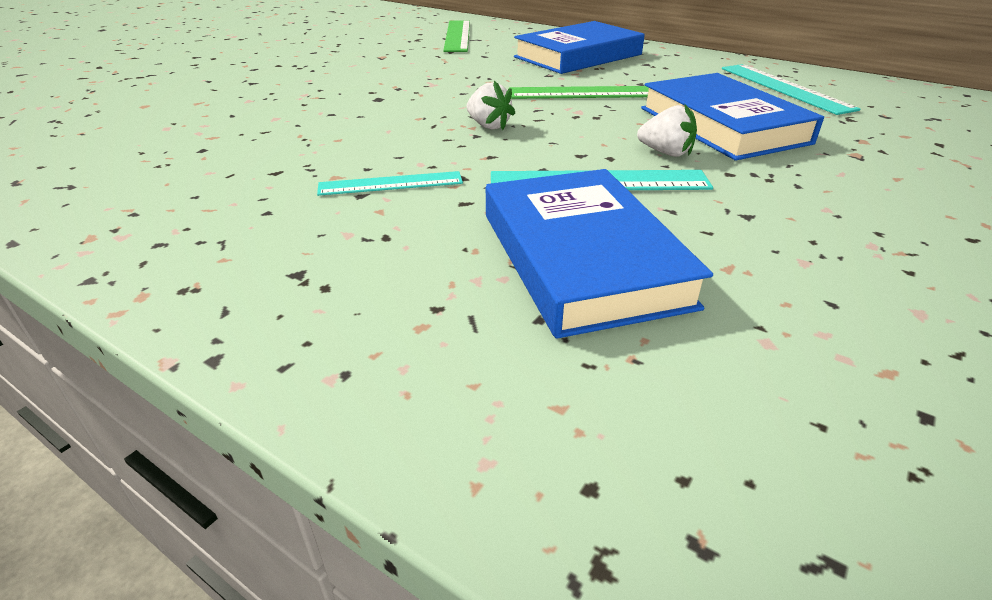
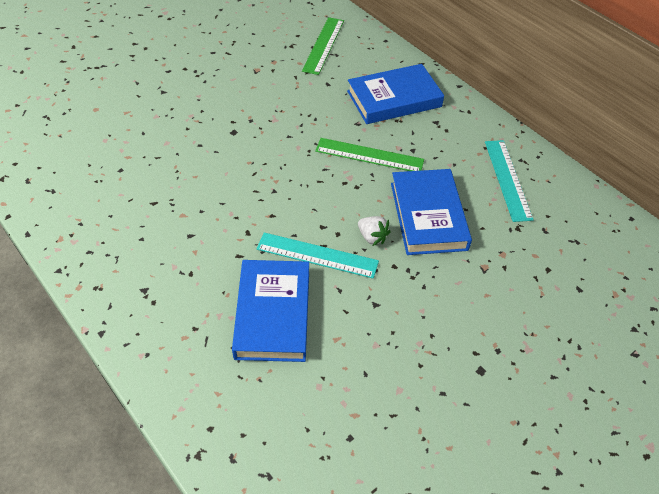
camera: 15 degrees right, 15 degrees up
(390, 184) = (208, 229): turquoise ruler -> none
(488, 126) = (286, 182): white strawberry -> none

